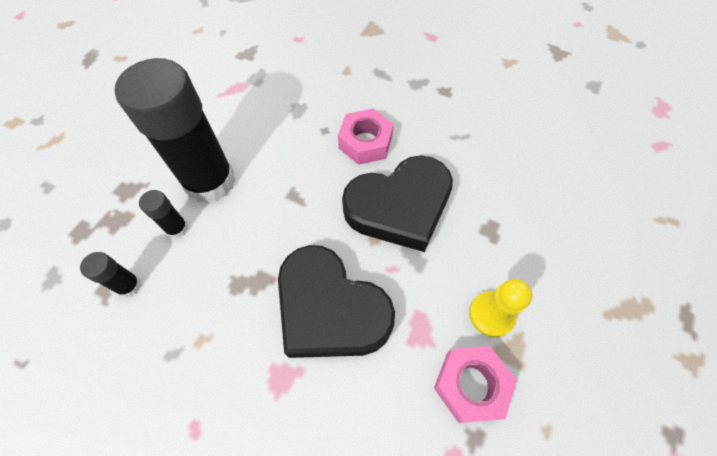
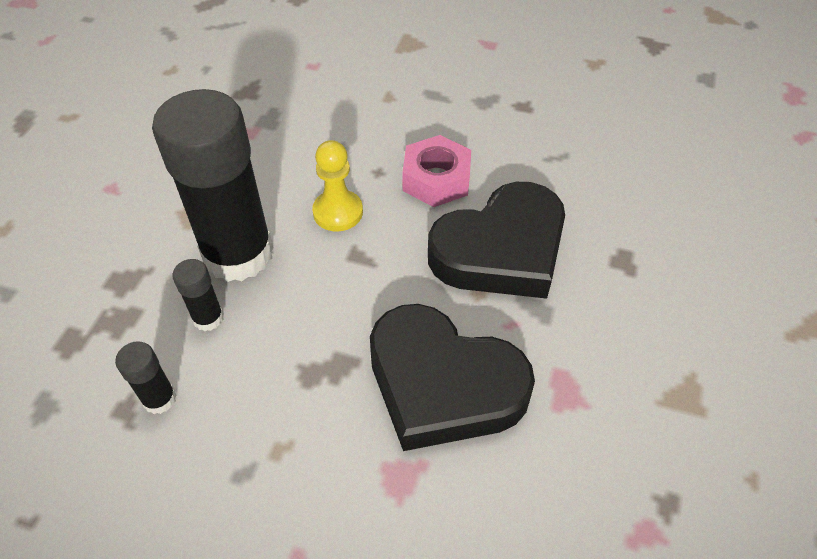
camera: 10 degrees left, 10 degrees down
(470, 385) = (646, 444): pink nut -> none
(491, 314) = (650, 358): yellow pawn -> yellow pawn (338, 212)

